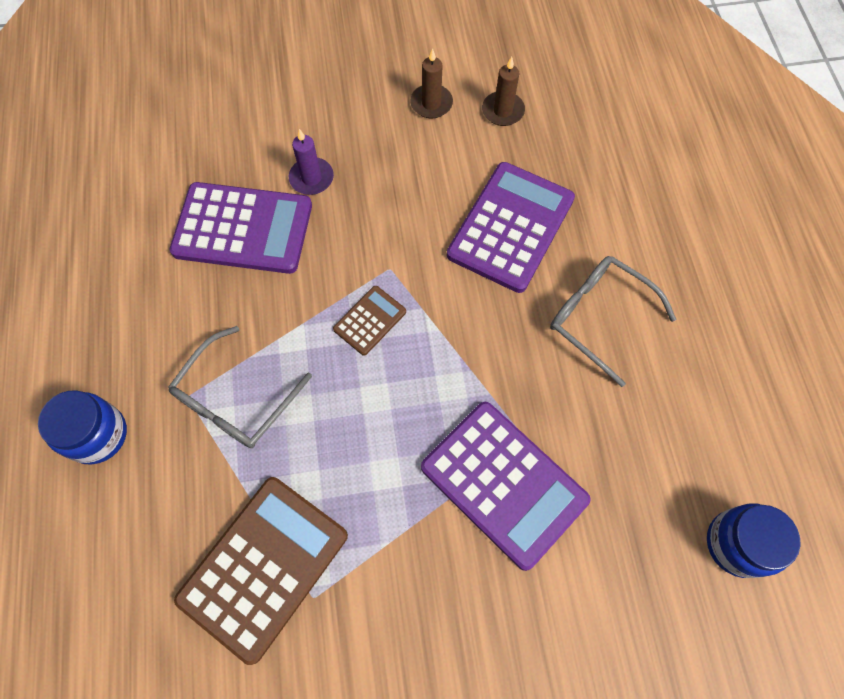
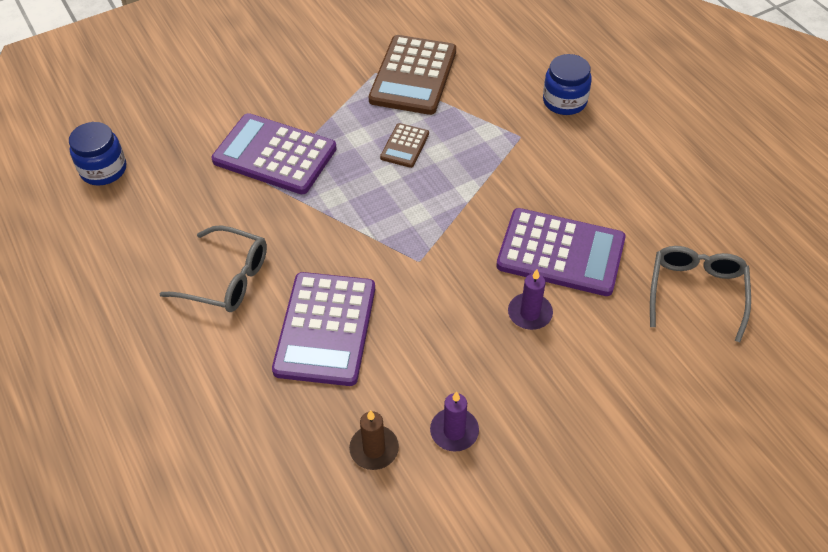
camera: 160 degrees right, 15 degrees down
(236, 399) = (486, 144): grey glasses -> grey glasses (696, 292)
(243, 228) = (561, 252): purple calculator -> purple calculator turned 150 degrees counterclockwise
(369, 320) = (416, 219): brown calculator -> brown calculator (405, 146)
(431, 103) = (454, 431): brown candle -> purple candle

